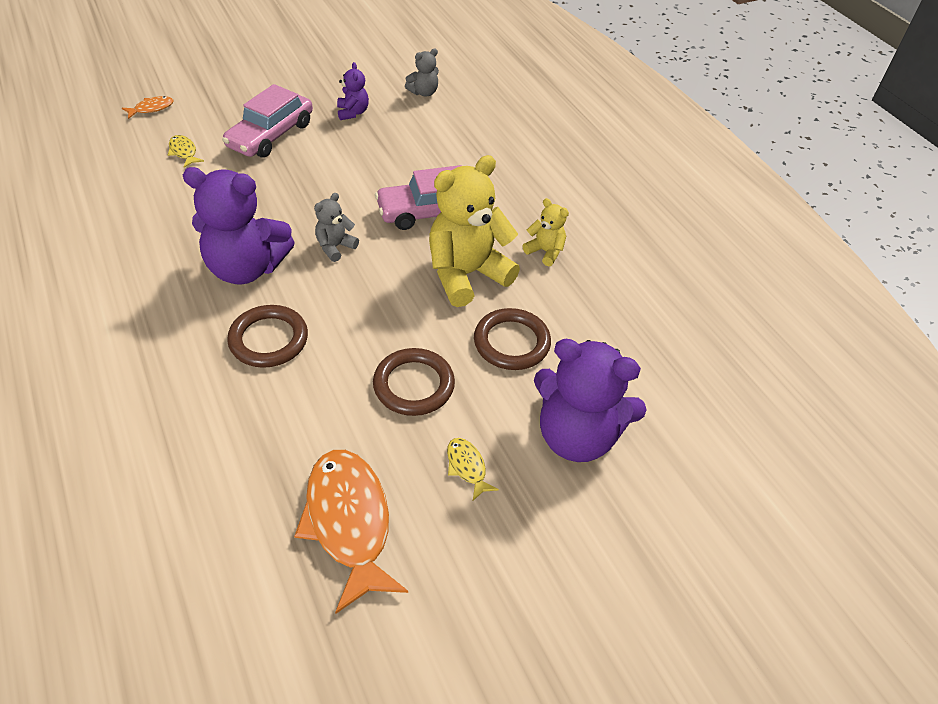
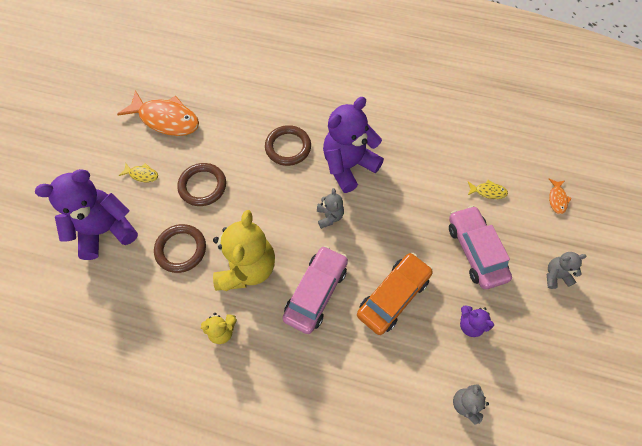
camera: 135 degrees right, 15 degrees up
(249, 85) = (556, 275): none -> grey teddy bear
(377, 163) = (393, 296): none -> orange car

